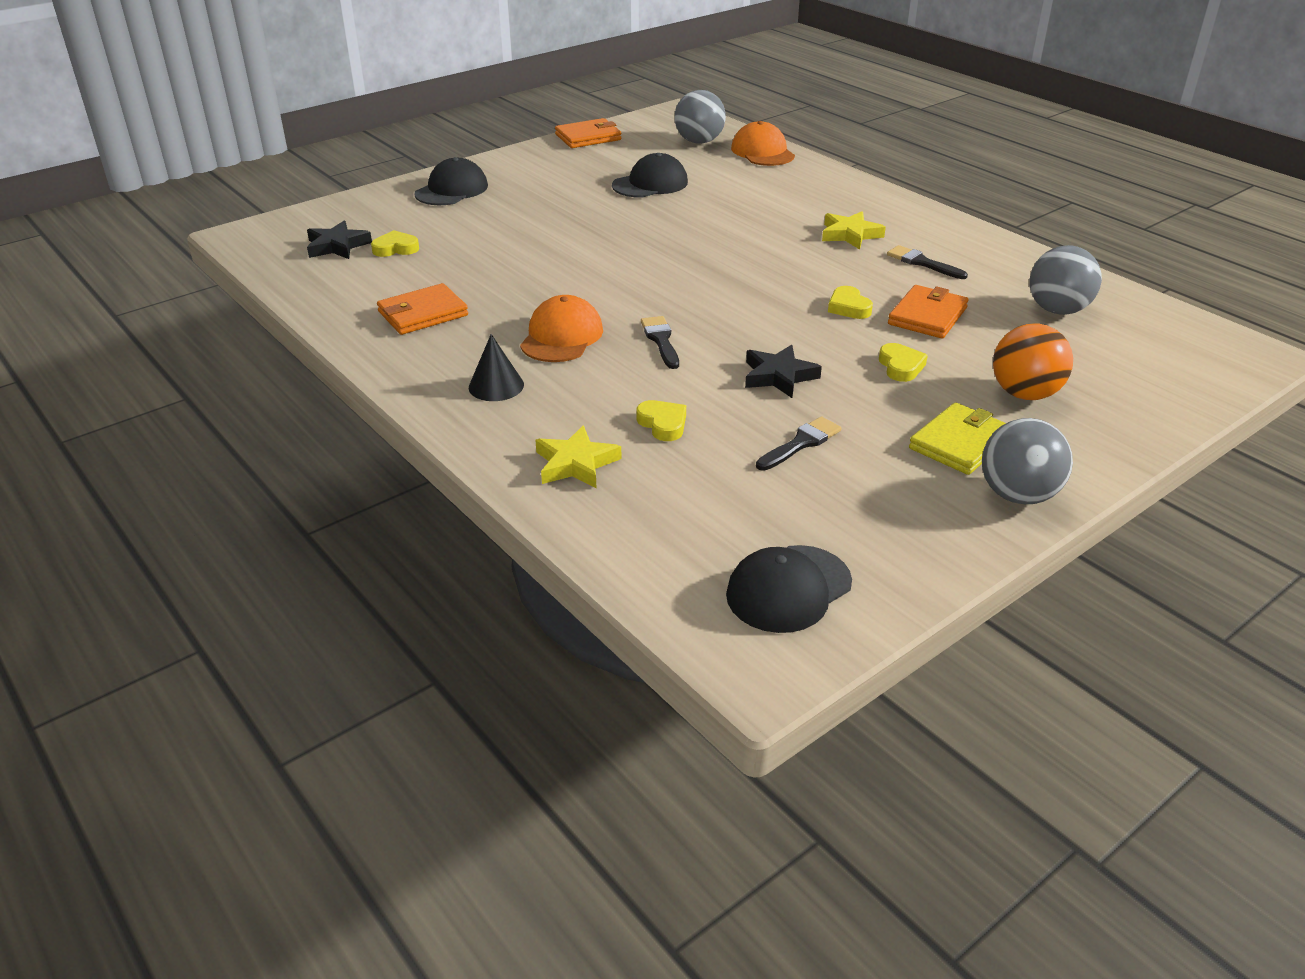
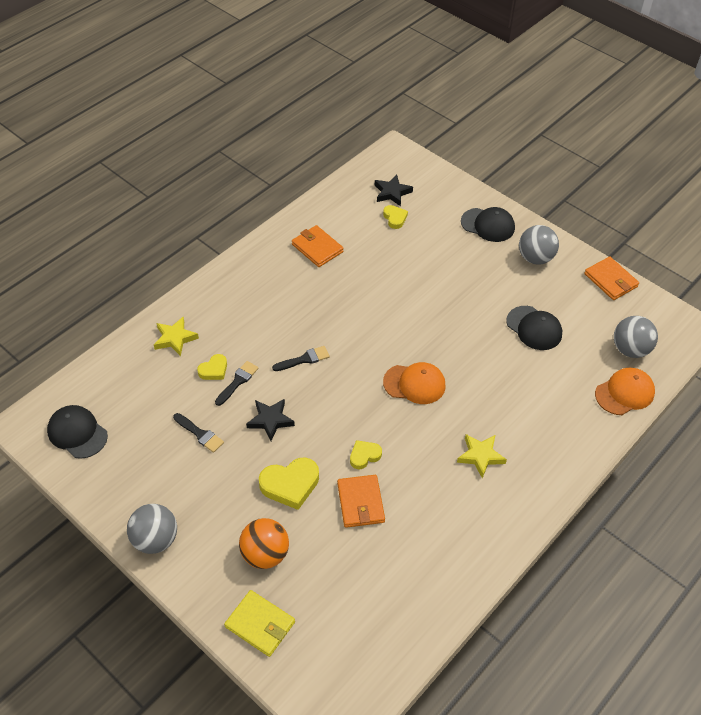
camera: 80 degrees right, 15 degrees up
(496, 386) = (244, 294): black cone -> none
(561, 336) = (301, 313): orange cap -> orange cap (414, 384)
(900, 366) = (290, 485): yellow heart -> yellow heart, size x1.73
(922, 263) = (443, 502): black brush -> black brush (238, 381)
(927, 316) = (360, 502): orange wallet -> orange wallet turned 60 degrees clockwise
(960, 443) = (206, 513): yellow wallet -> yellow wallet (260, 624)
(1057, 310) = (385, 588): grey ball -> grey ball (535, 258)

